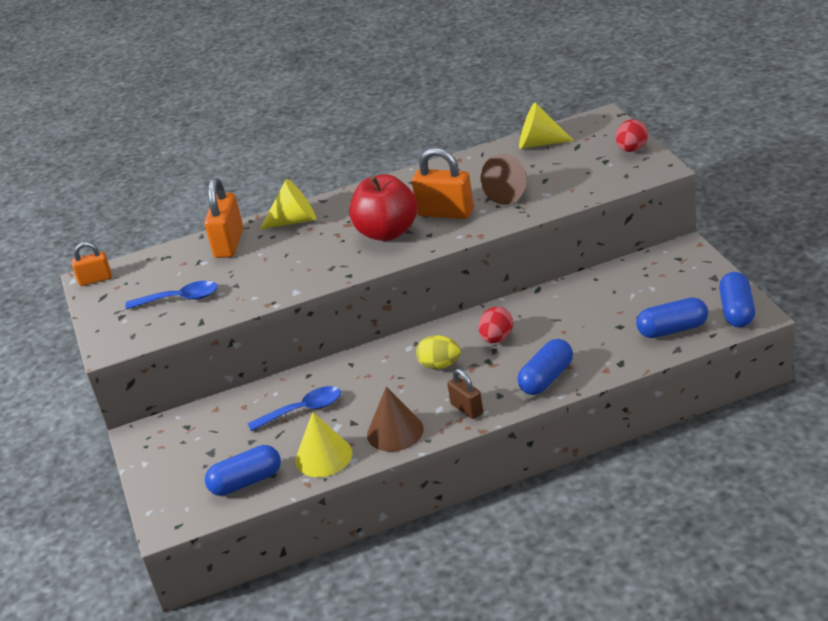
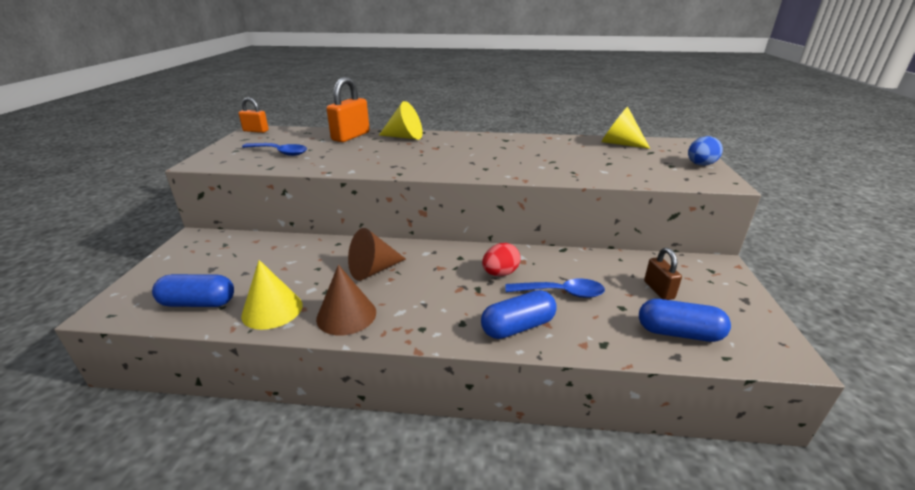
camera: 20 degrees right, 5 degrees down
(303, 410) = (304, 266): blue spoon -> blue spoon (561, 293)
(387, 232) = (456, 159): red apple -> none
(440, 365) = (436, 275): yellow egg -> none
(445, 213) = (511, 160): orange padlock -> none
(467, 409) = (423, 323): brown padlock -> brown padlock (658, 290)
(510, 193) = (573, 163): brown cone -> brown cone (373, 270)
(631, 149) = (700, 165): red egg -> blue egg
(737, 311) = (765, 343): blue capsule -> none

